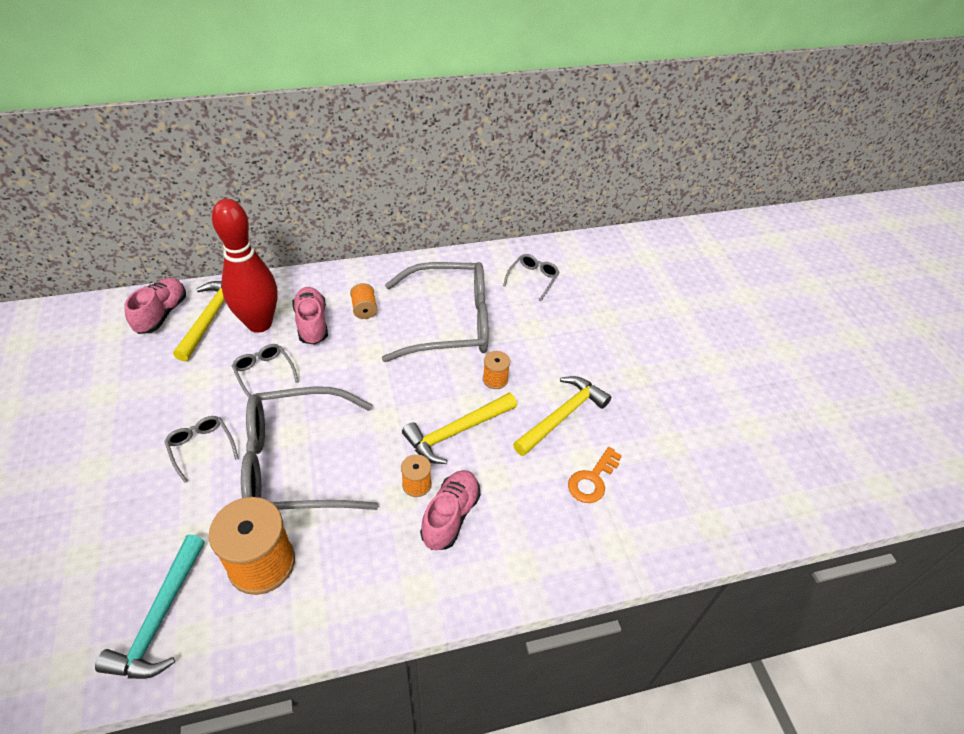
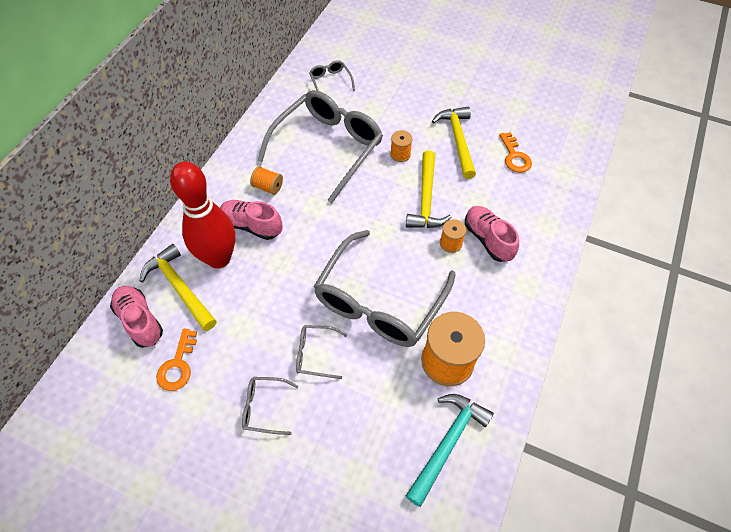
camera: 50 degrees left, 10 degrees up
(132, 361) = (178, 365): none -> orange key
(160, 618) = (447, 443): turquoise hammer -> turquoise hammer turned 105 degrees counterclockwise
(264, 373) = (275, 280): grey glasses -> grey glasses (264, 407)

